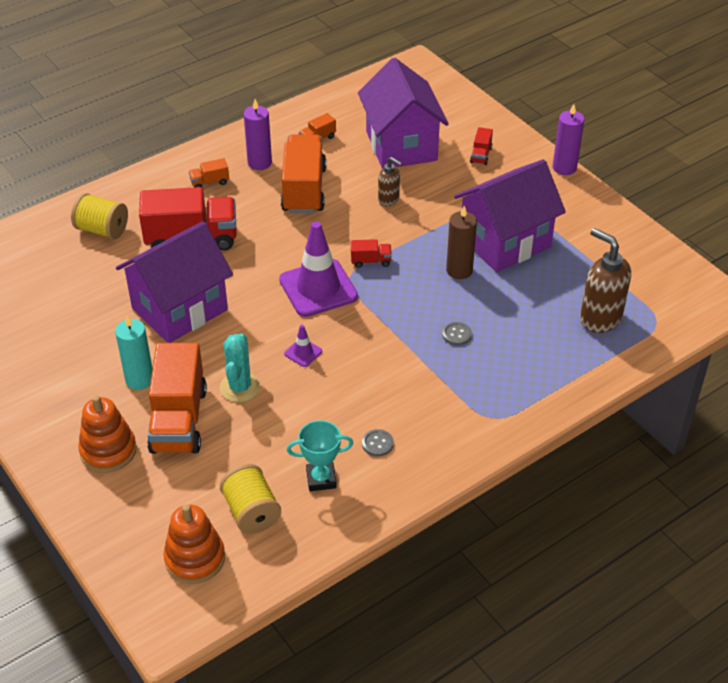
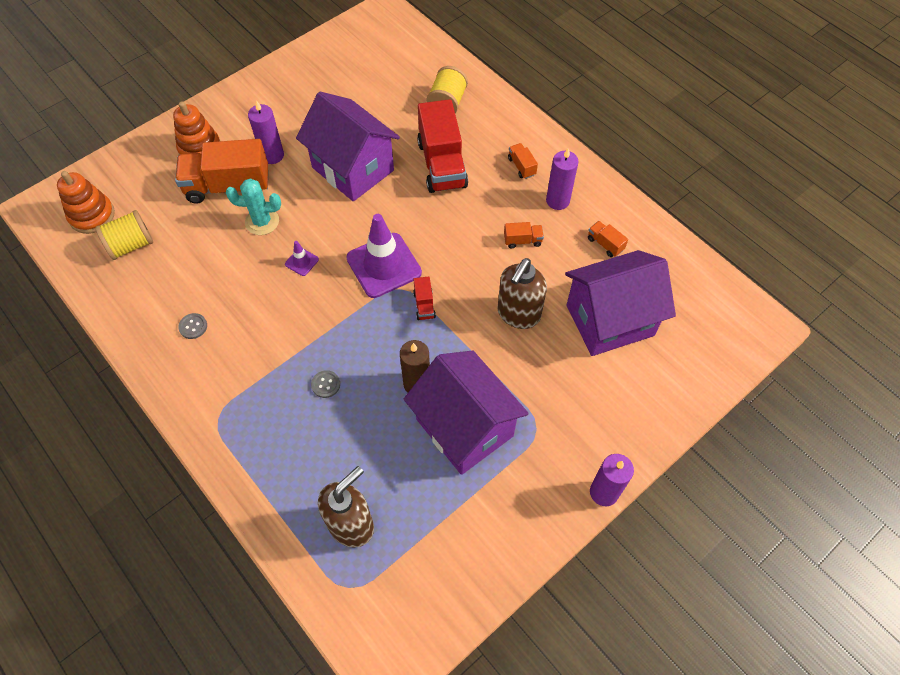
camera: 85 degrees right, 15 degrees up
(139, 379) = (272, 155): turquoise candle -> purple candle
(304, 190) = (522, 240): orange truck -> orange truck, size x0.43
(321, 479) = (158, 288): turquoise trophy -> none
(389, 200) = (518, 314): brown soap dispenser -> brown soap dispenser, size x1.78
(481, 155) = (609, 400): red truck -> none

